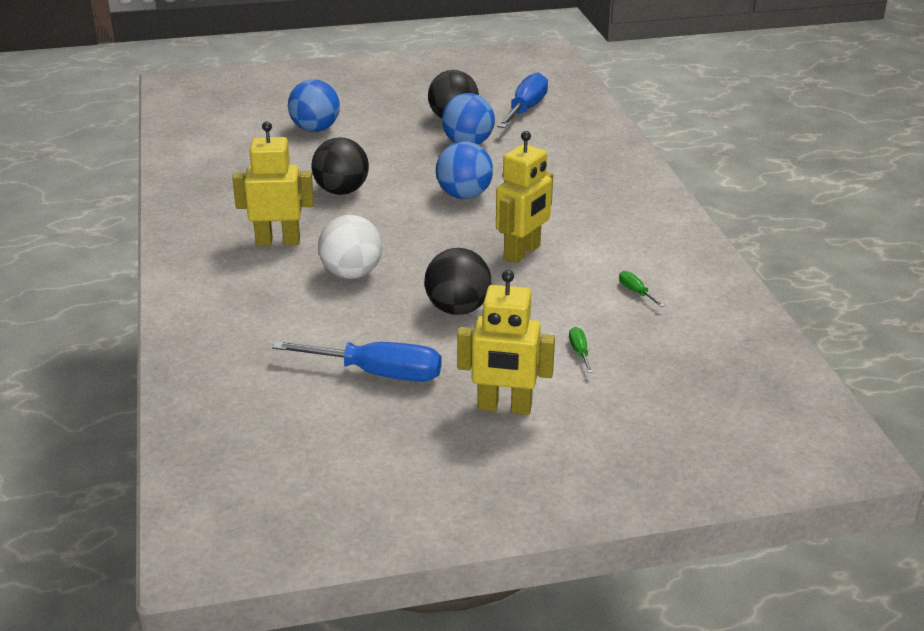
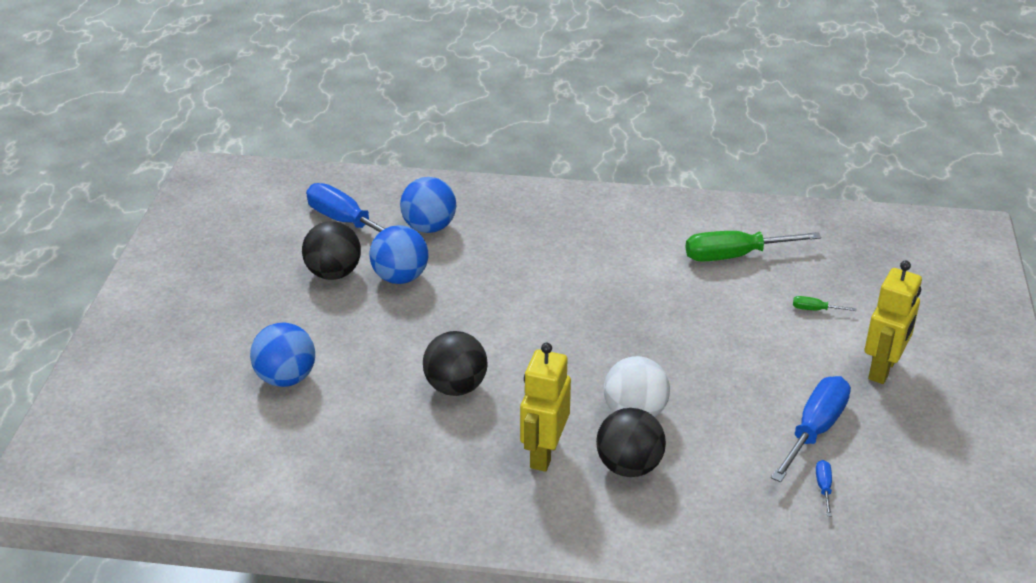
camera: 70 degrees left, 5 degrees up
(295, 388) = (823, 487): none -> blue screwdriver
(457, 309) = (725, 360): black ball -> black ball (629, 466)
(464, 195) = (513, 306): blue ball -> blue ball (429, 227)
(522, 252) = (642, 298): yellow robot -> none
(636, 292) = (734, 256): green screwdriver -> green screwdriver, size x2.32

